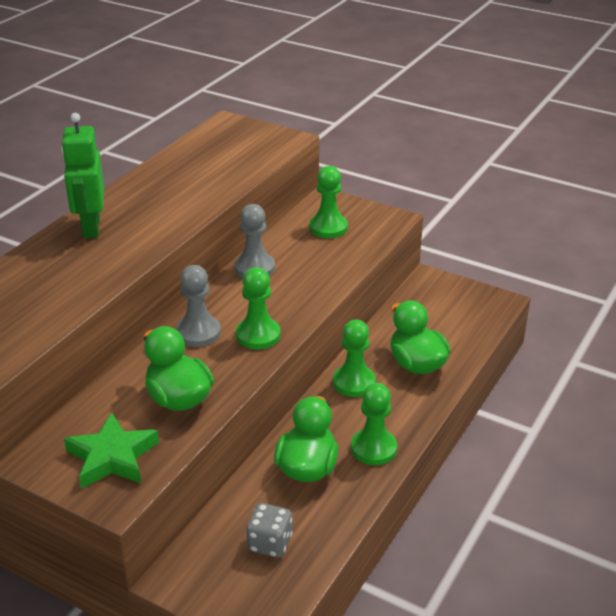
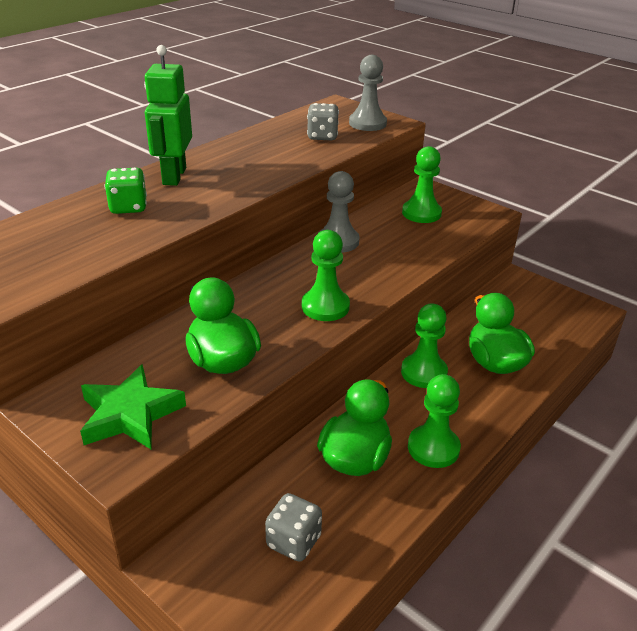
camera: 10 degrees right, 0 degrees up
(60, 266) = (128, 207): none -> green dice
(198, 333) = (263, 296): grey pawn -> grey pawn (367, 123)
(222, 164) = (322, 136): none -> grey dice

